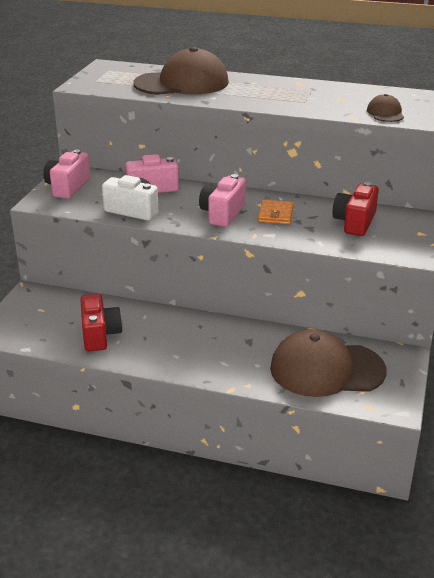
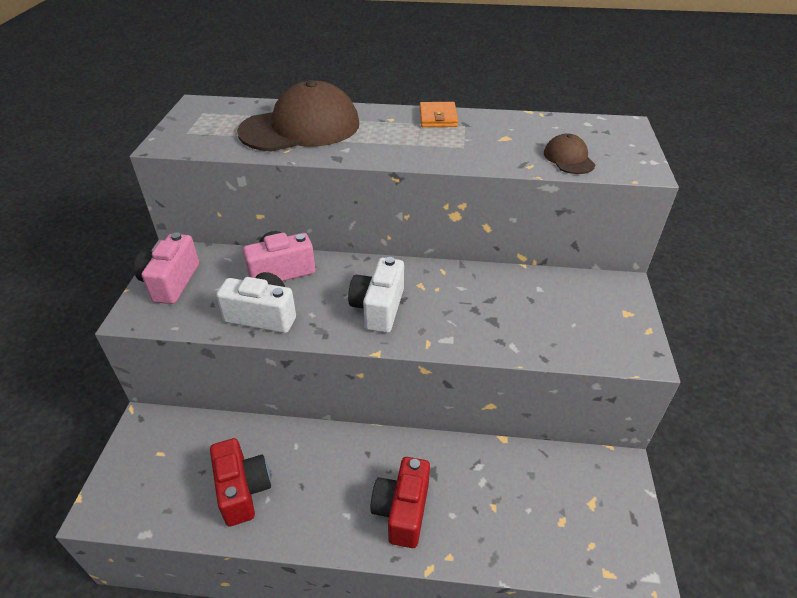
camera: 10 degrees left, 10 degrees up
(222, 214) = (378, 308): pink camera -> white camera
(275, 215) = (445, 301): orange wallet -> orange wallet (438, 118)
(326, 369) = (538, 509): brown cap -> none
(355, 222) = (544, 304): red camera -> red camera (402, 510)

